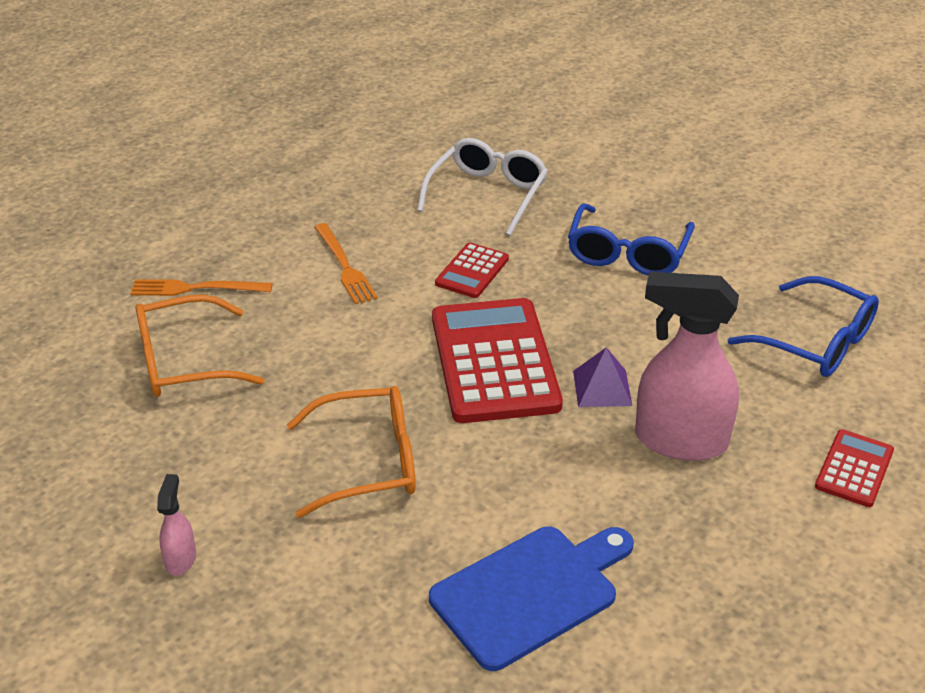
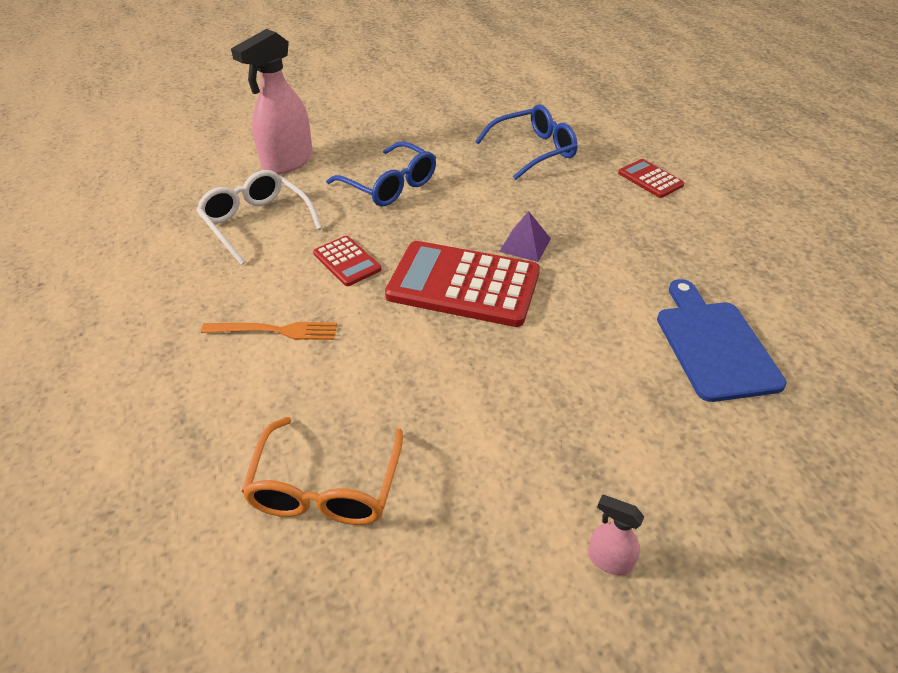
camera: 65 degrees left, 5 degrees up
(196, 288) = (214, 447): orange fork -> none
(369, 462) = (541, 390): orange glasses -> none
(679, 440) = (595, 231): pink spray bottle -> pink spray bottle (287, 162)

